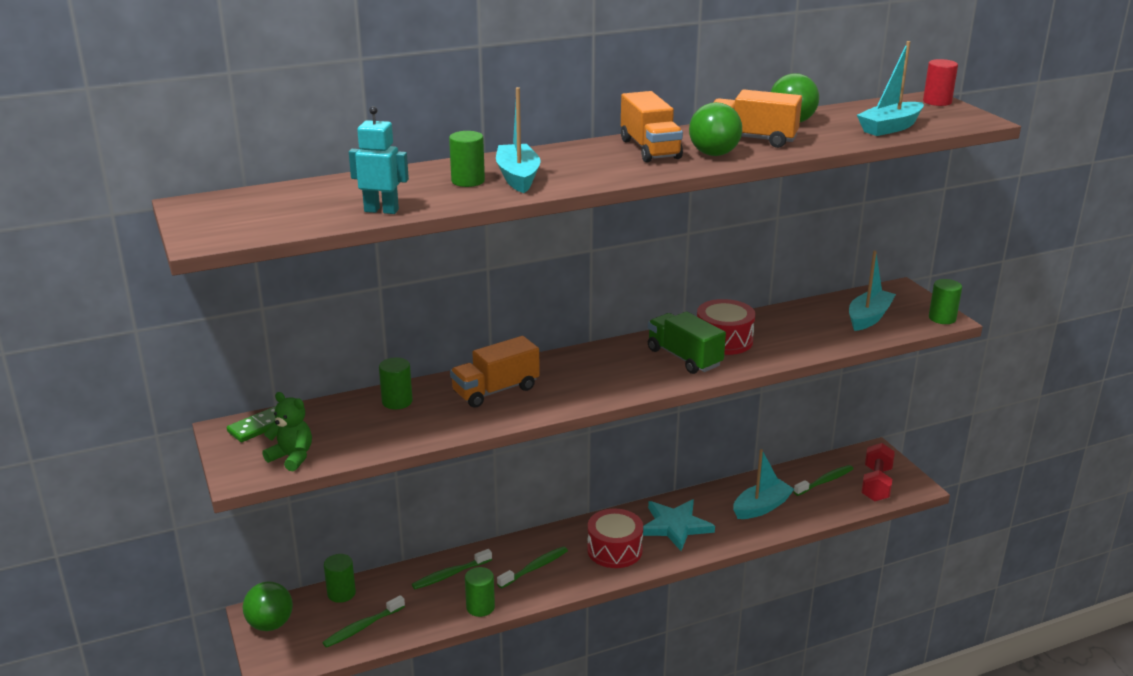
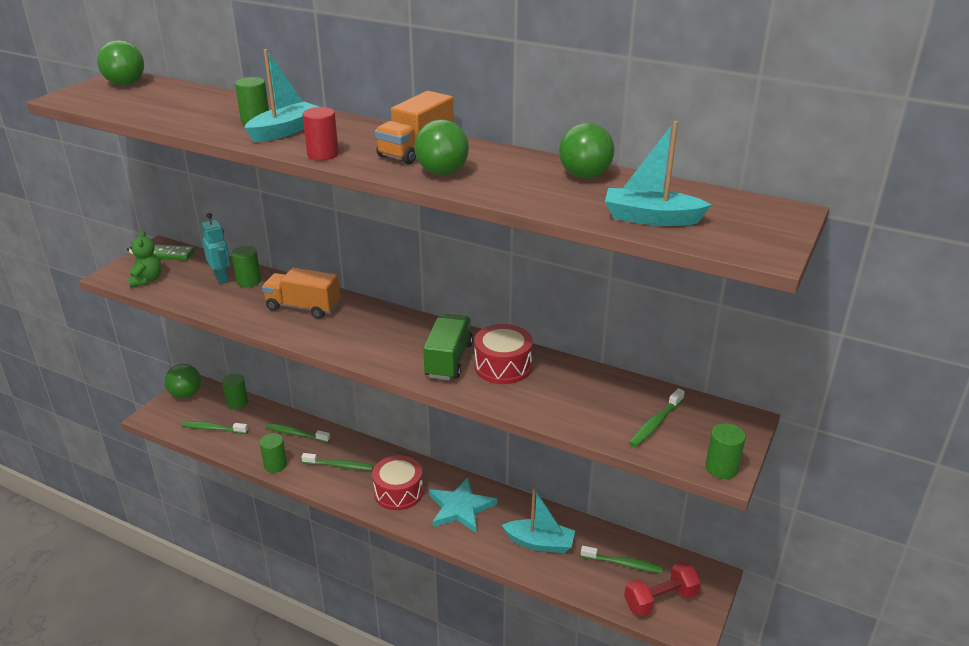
camera: 50 degrees right, 5 degrees up
(226, 206) = (125, 84): none -> green ball
(381, 210) = (166, 118): turquoise robot -> turquoise robot (221, 278)
(752, 139) = (507, 174): orange truck -> none
(869, 317) = (655, 424): turquoise boat -> green toothbrush
(937, 102) = (784, 218): red cylinder -> red cylinder (323, 154)

